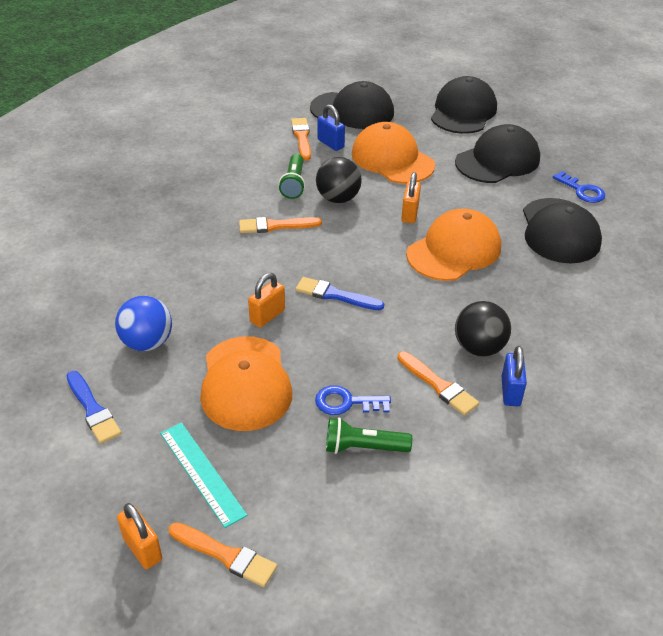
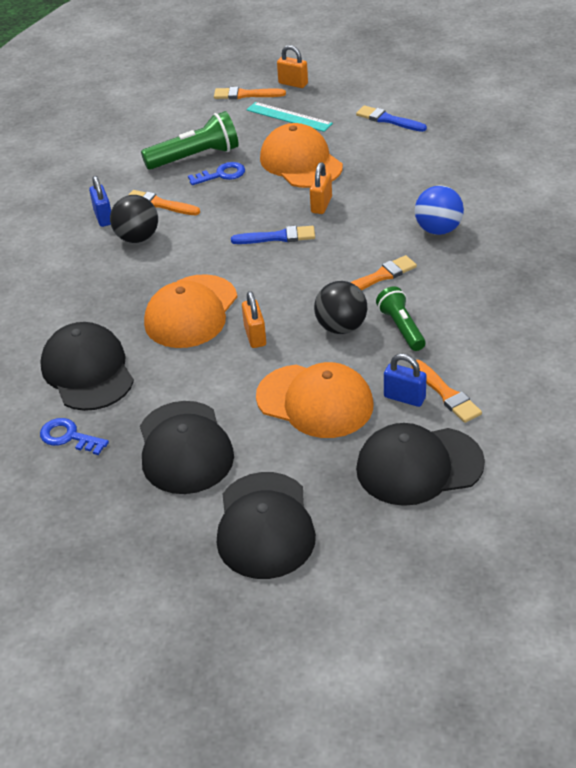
camera: 160 degrees right, 0 degrees up
(147, 342) = (394, 161): blue ball -> blue ball (438, 230)
(363, 448) = (195, 157): green flashlight -> green flashlight, size x1.56
(497, 160) = (185, 448): black cap -> black cap turned 45 degrees counterclockwise

